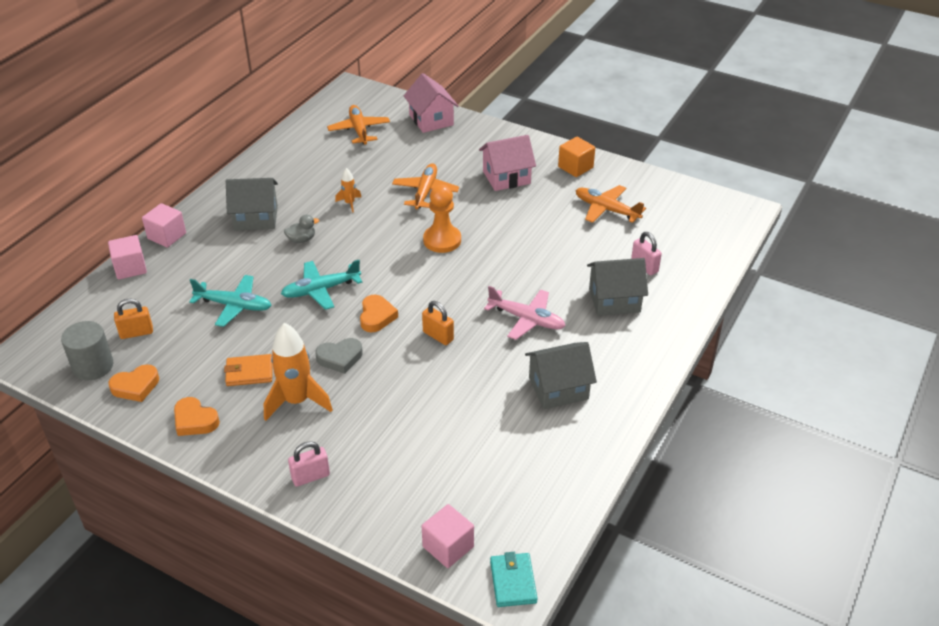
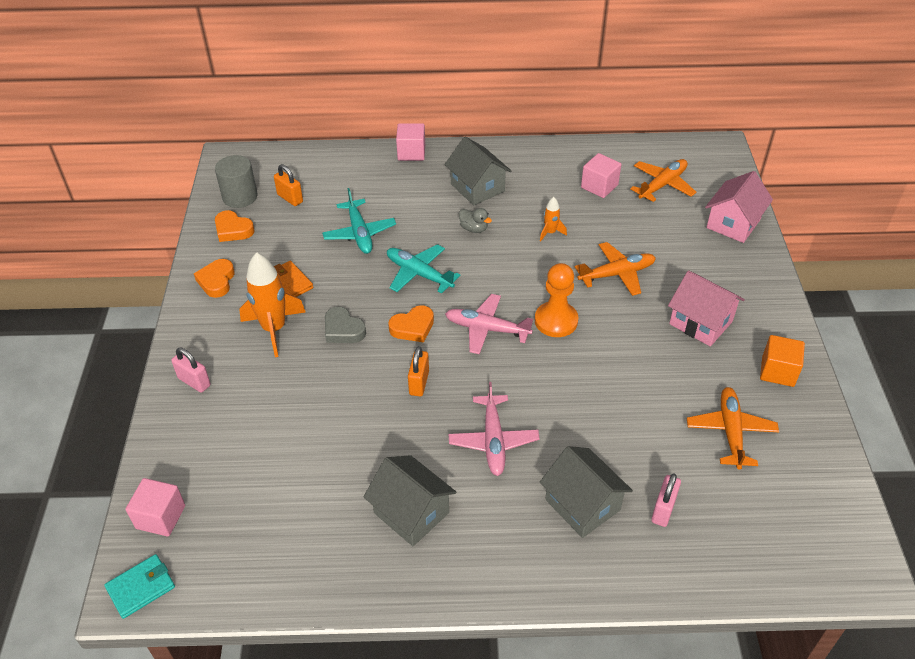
camera: 60 degrees right, 5 degrees up
(130, 268) = (359, 155): pink cube -> pink cube (599, 186)
(417, 278) = (487, 329): none -> pink plane

